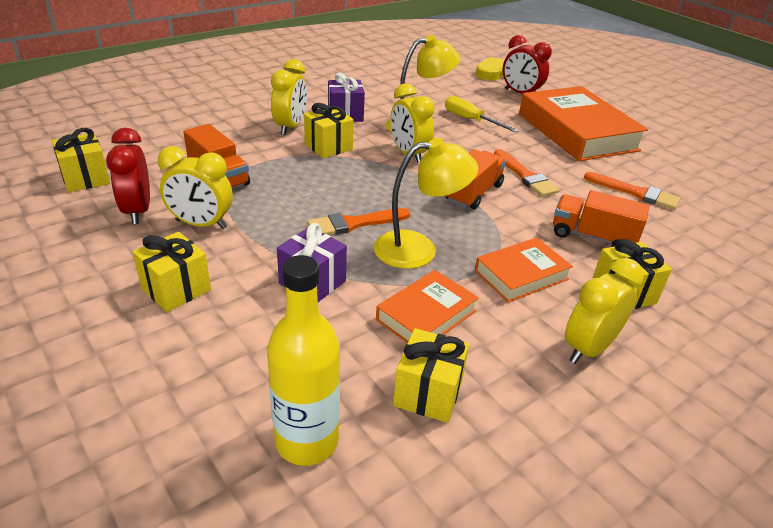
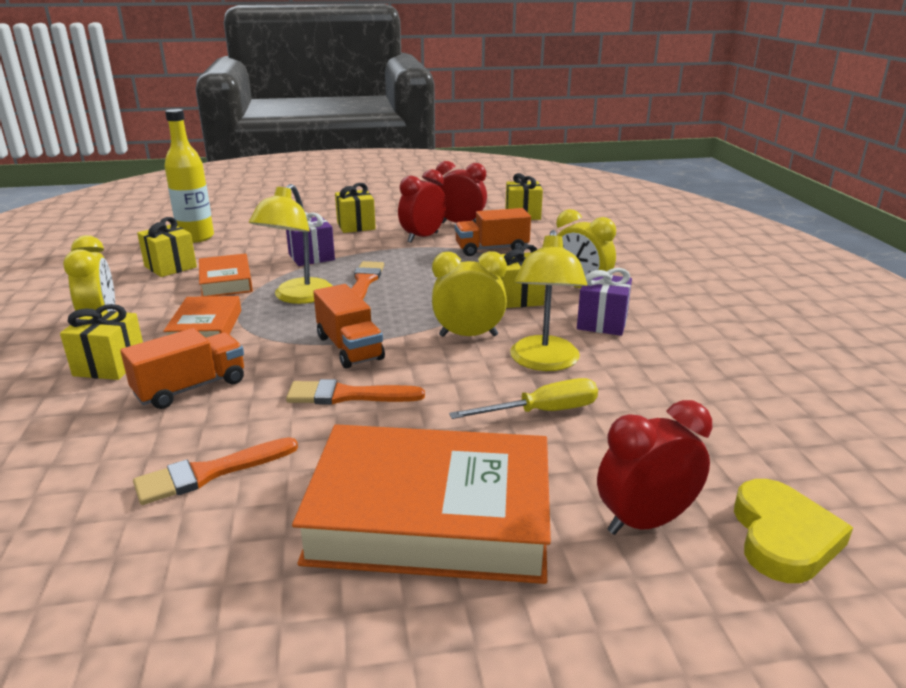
camera: 120 degrees right, 10 degrees down
(201, 224) = (422, 237): yellow clock -> red clock

